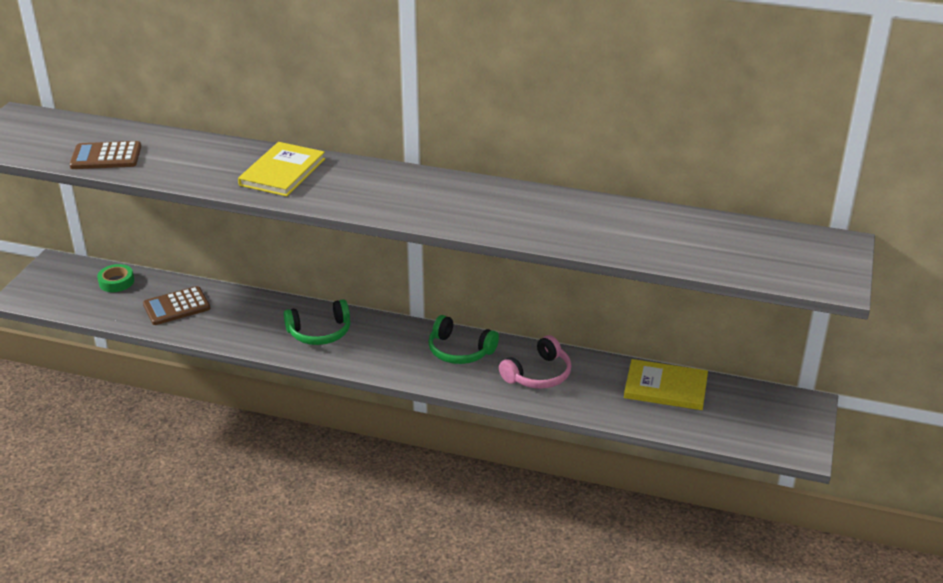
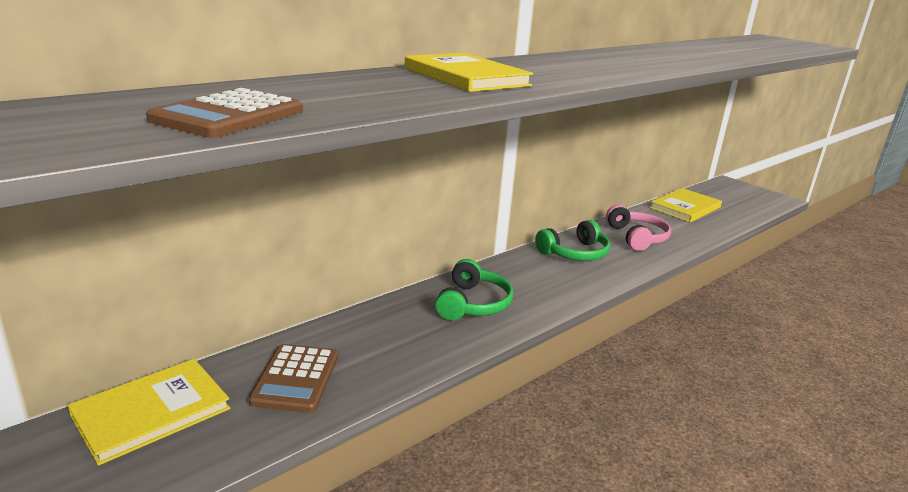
camera: 60 degrees left, 10 degrees down
(116, 282) = (151, 412): green tape -> yellow book

